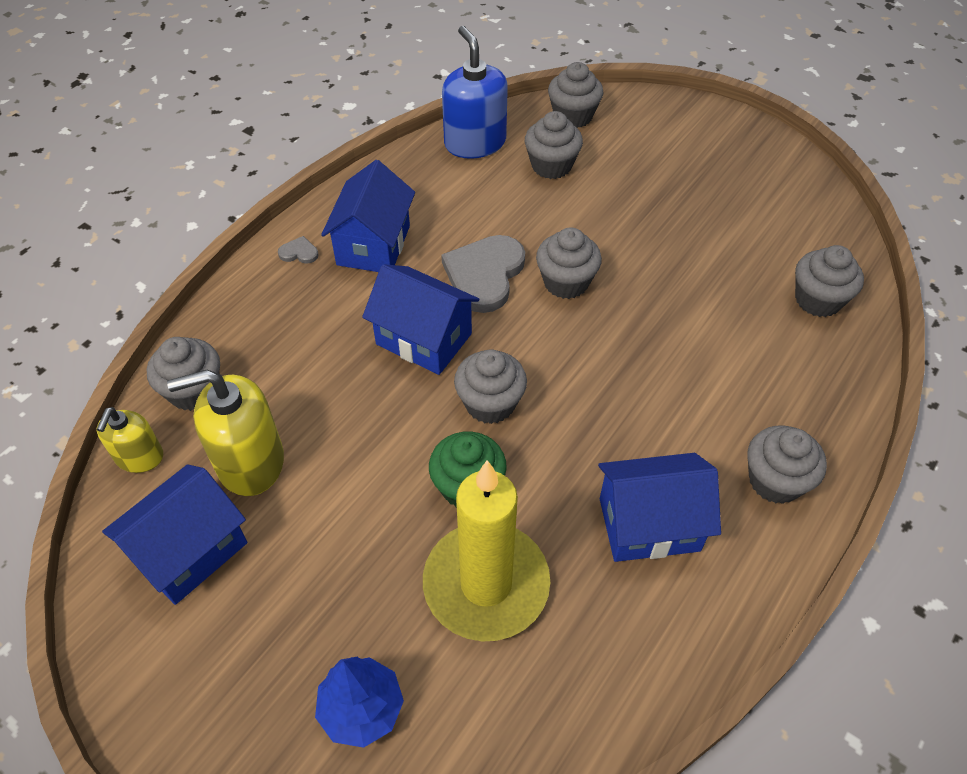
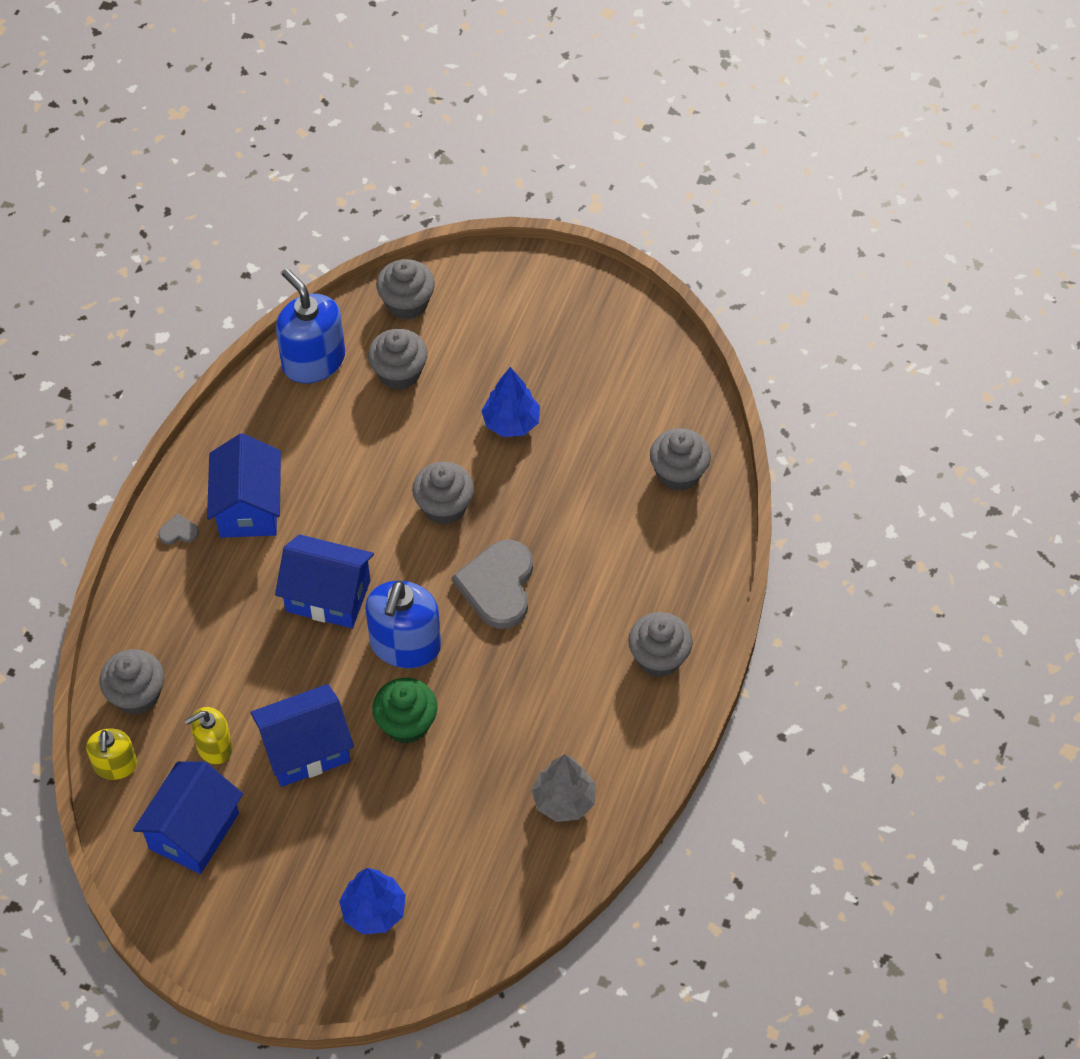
camera: 15 degrees left, 5 degrees up
(250, 462) = (214, 746): yellow soap dispenser -> yellow soap dispenser, size x0.59
(484, 275) = (365, 515): grey heart -> grey heart (498, 586)
(486, 584) = (442, 798): yellow candle -> none
(490, 403) = (405, 644): grey cupcake -> blue soap dispenser
(633, 624) = (563, 800): none -> grey tree
(649, 524) = (562, 719): blue house -> blue house (305, 749)
(650, 224) = (511, 422): none -> blue tree

